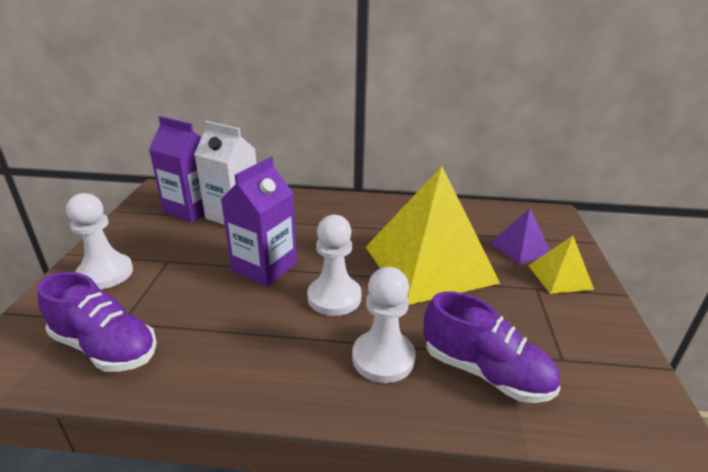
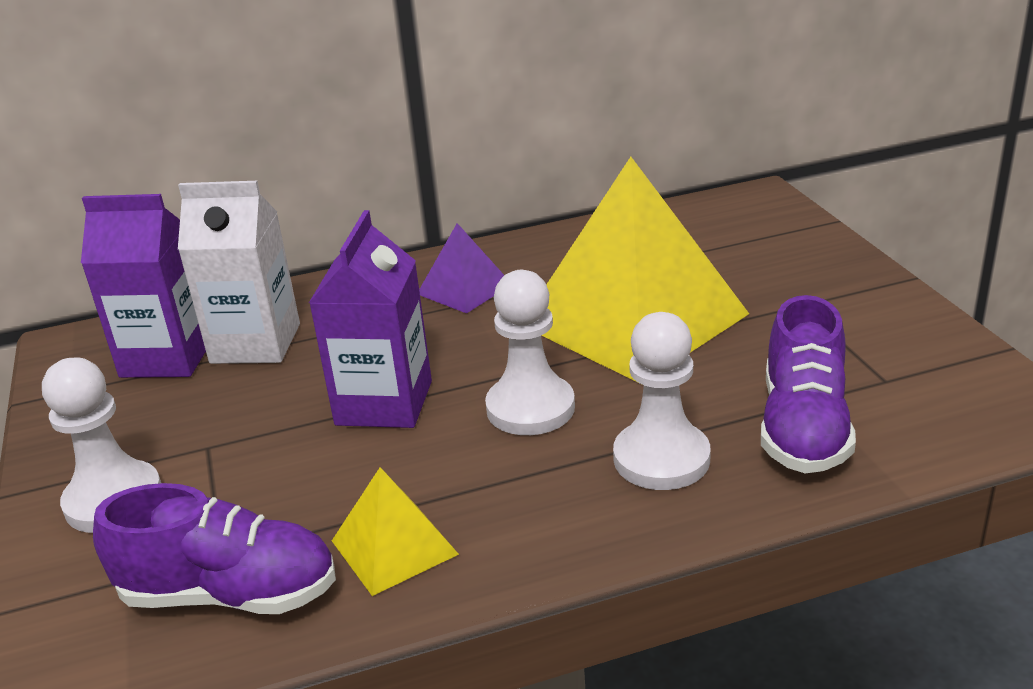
camera: 20 degrees left, 0 degrees up
(485, 372) = (803, 428): purple shoe -> purple shoe turned 90 degrees clockwise
(520, 247) = (744, 257): purple pyramid -> purple pyramid (464, 289)
(559, 277) = (821, 280): yellow pyramid -> yellow pyramid (394, 547)

